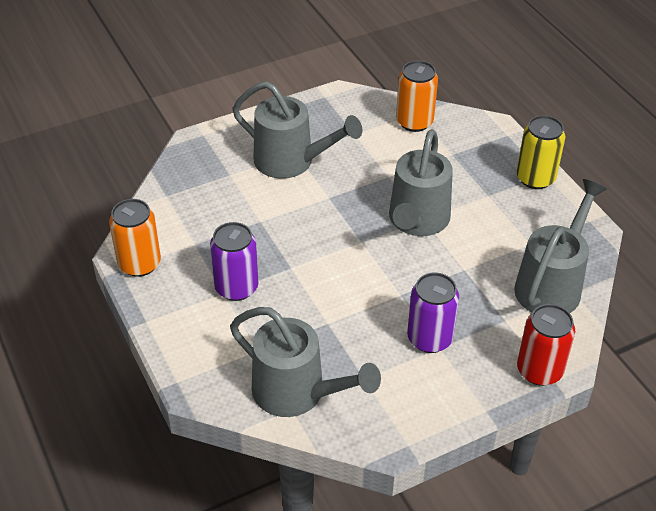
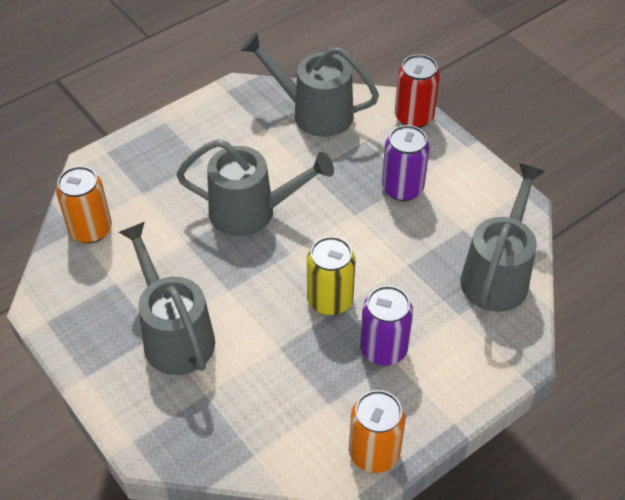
camera: 100 degrees left, 5 degrees up
(292, 161) = (174, 334): grey watering can -> grey watering can turned 45 degrees counterclockwise
(535, 178) = (172, 128): yellow can -> yellow can (330, 300)

